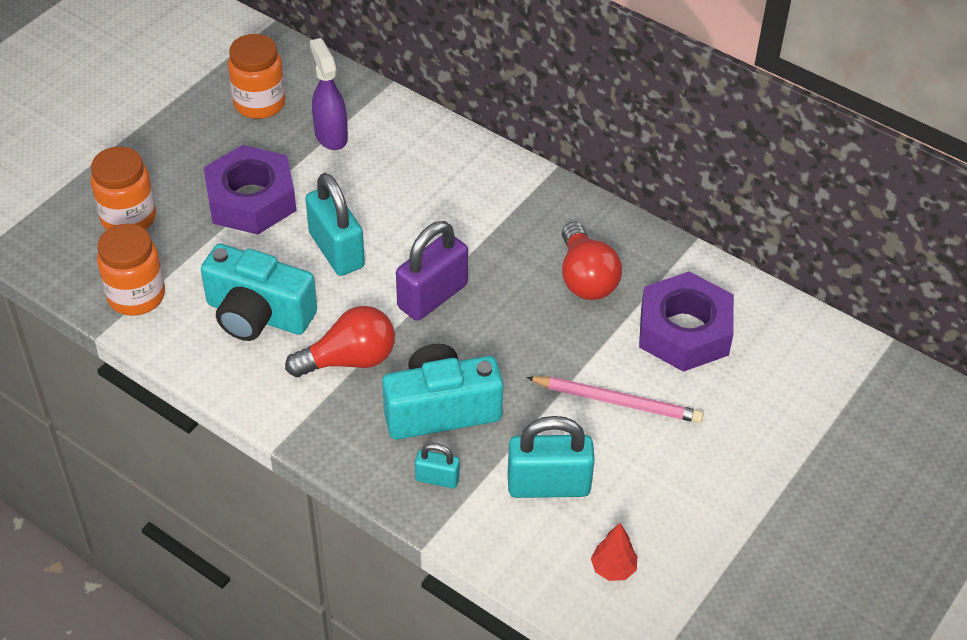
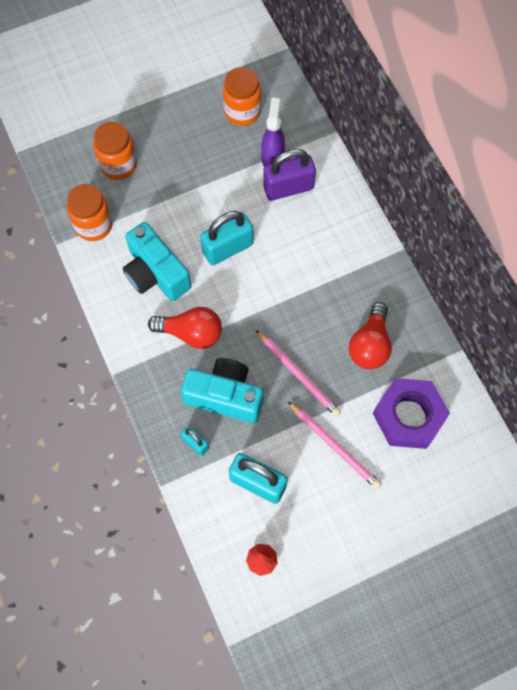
camera: 30 degrees right, 20 degrees up
(251, 200) = (197, 185): purple nut -> none
(336, 250) = (228, 248): turquoise padlock -> turquoise padlock turned 60 degrees clockwise
(432, 296) = (266, 311): purple padlock -> purple padlock (288, 188)
(519, 346) = (298, 374): none -> pink pencil

